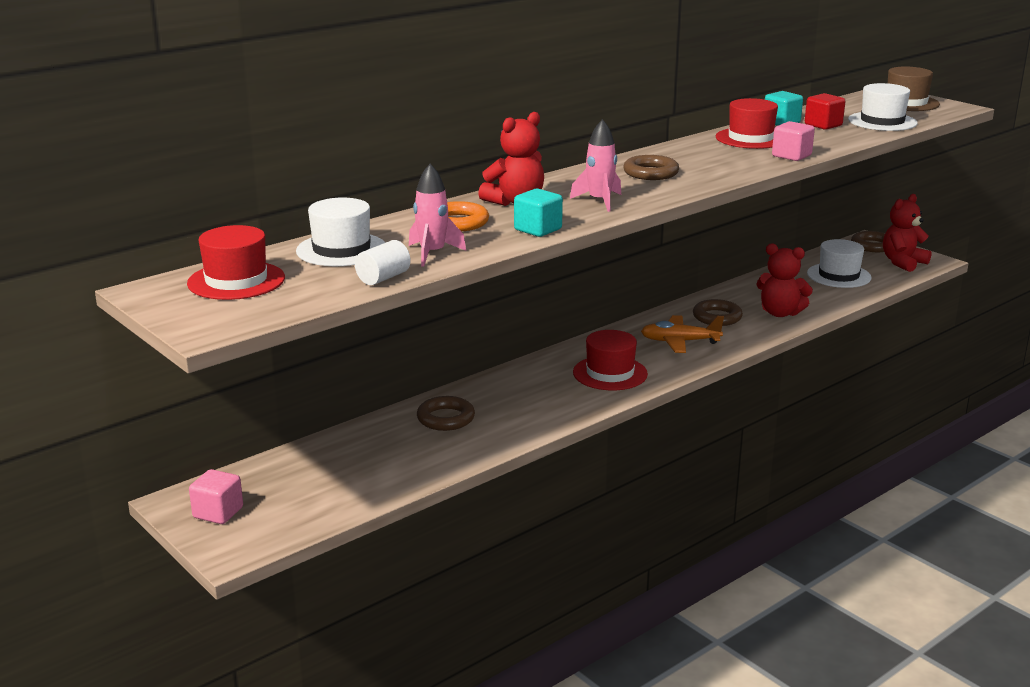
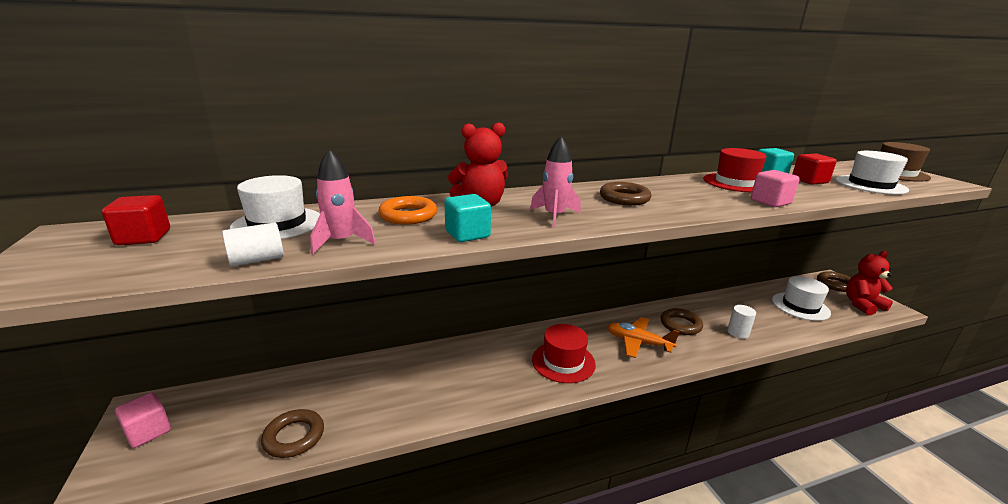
camera: 20 degrees right, 0 degrees up
(236, 281) = (144, 237): red hat -> red cube
(446, 418) = (403, 376): brown ring -> brown ring (294, 437)
(780, 313) = (738, 332): red teddy bear -> white cylinder

